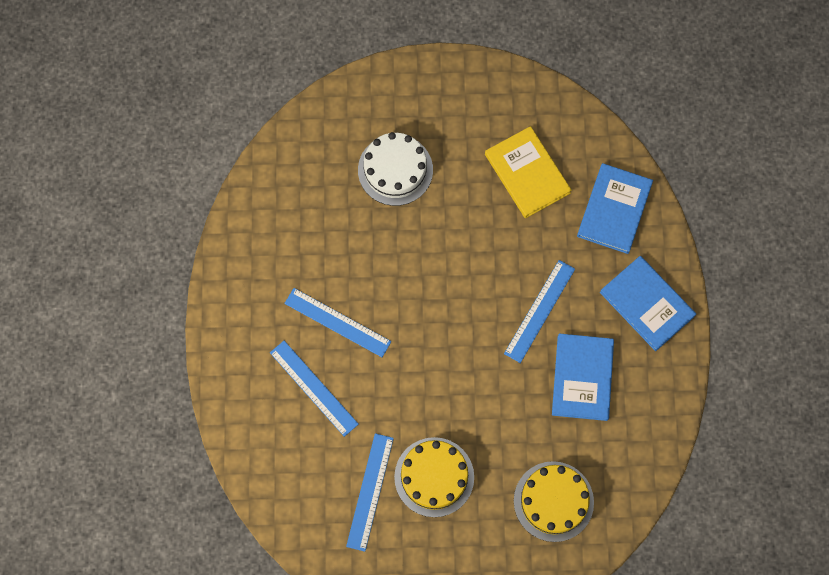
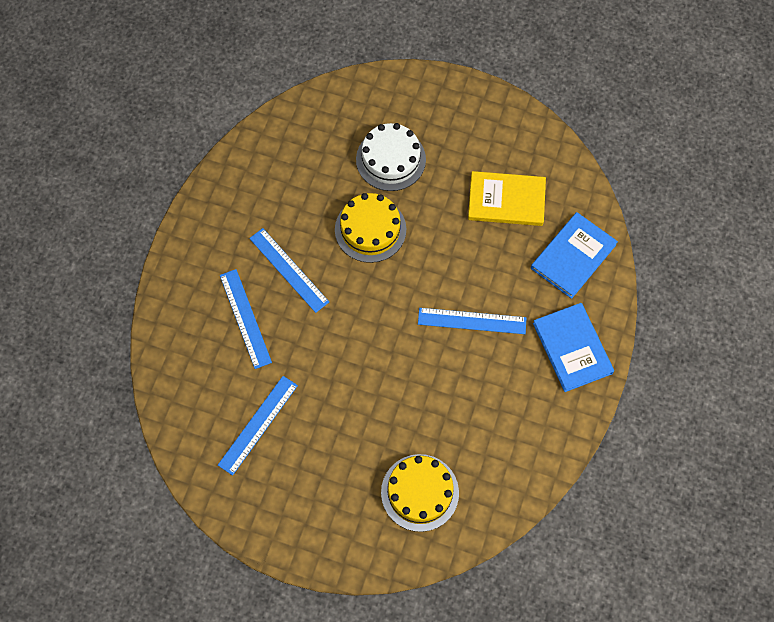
camera: 20 degrees right, 5 degrees down
(434, 477) = (320, 432): yellow cake -> yellow cake (370, 229)
(527, 173) = (506, 200): yellow book -> yellow book turned 75 degrees counterclockwise
(539, 311) = (472, 321): blue ruler -> blue ruler turned 45 degrees clockwise
(582, 378) = (488, 392): blue book -> none

